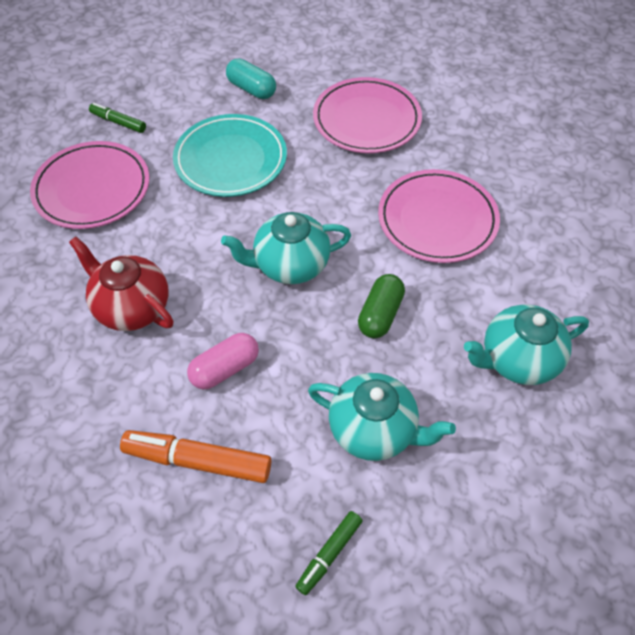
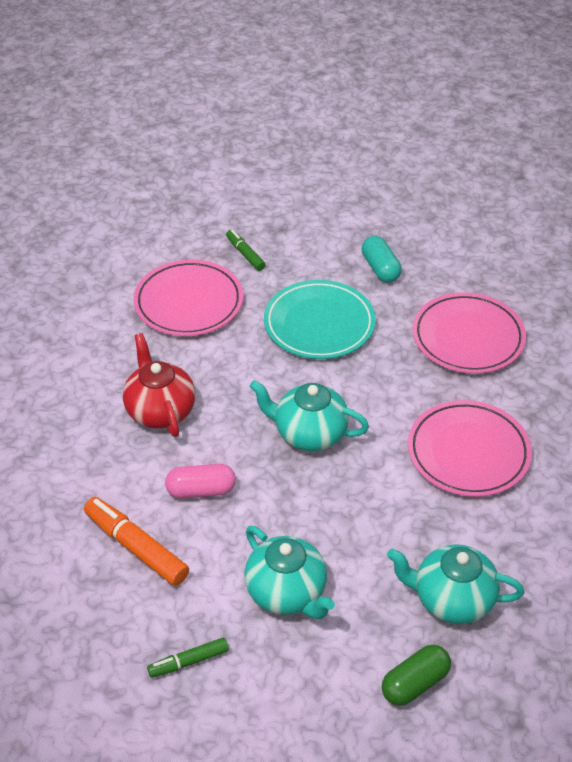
camera: 30 degrees right, 10 degrees down
(380, 314) = (357, 507): green capsule -> green capsule (414, 683)

